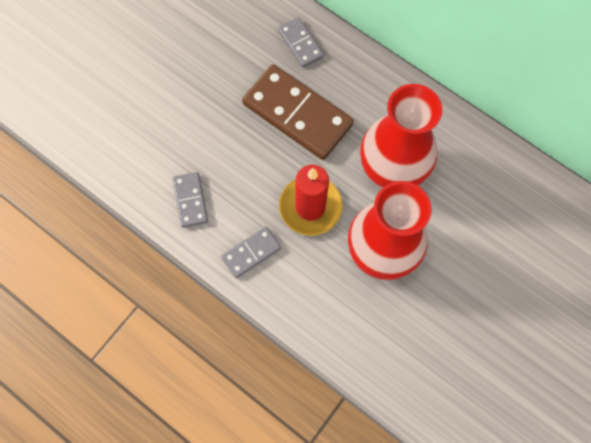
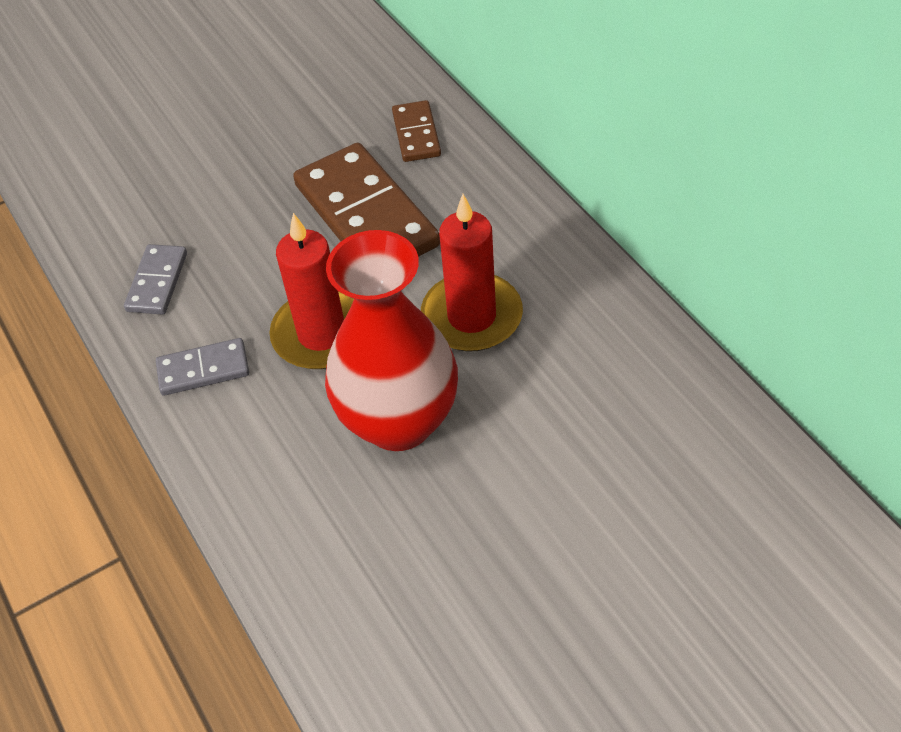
camera: 25 degrees right, 20 degrees down
(300, 44) = (416, 134): grey domino -> brown domino
(392, 169) = (472, 316): red vase -> red candle

